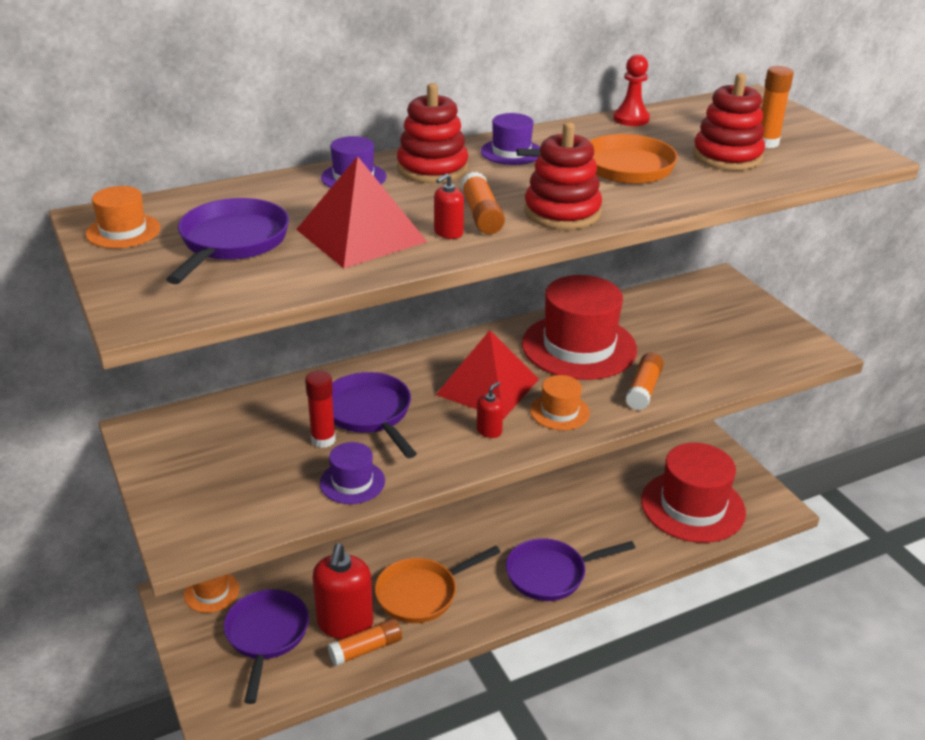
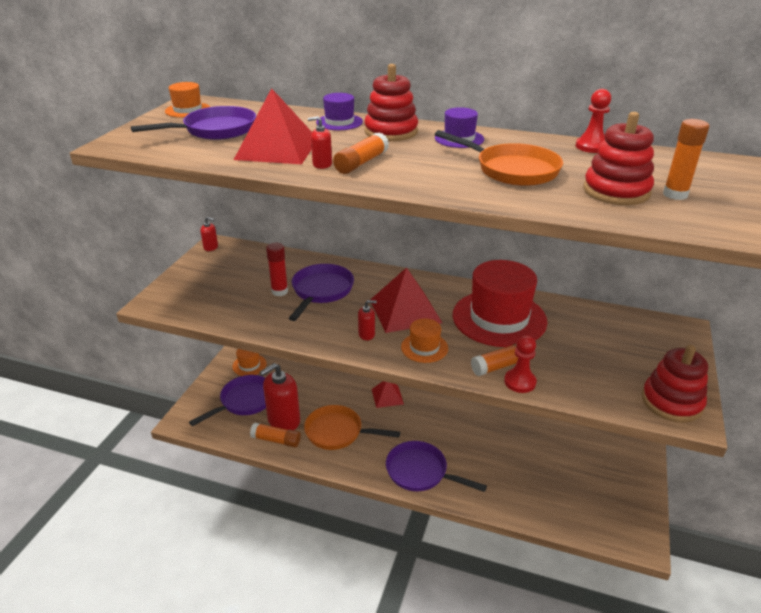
camera: 45 degrees right, 0 degrees up
(138, 436) = (211, 247): none -> red soap dispenser
(352, 482) = (259, 319): purple hat -> none
(423, 522) = (387, 396): none -> red pyramid
(562, 212) = (412, 179): red stacking toy -> red stacking toy (671, 402)
(677, 395) = (520, 382): none -> red pawn
(692, 506) = (571, 497): red hat -> none

